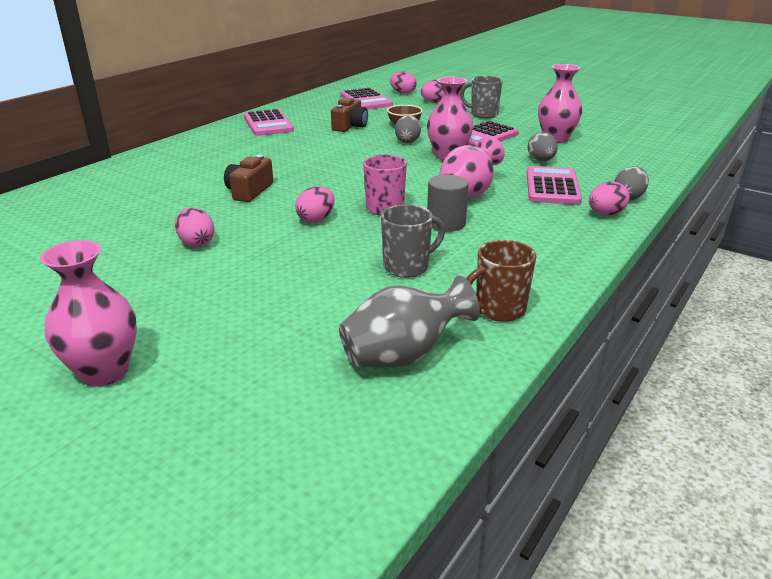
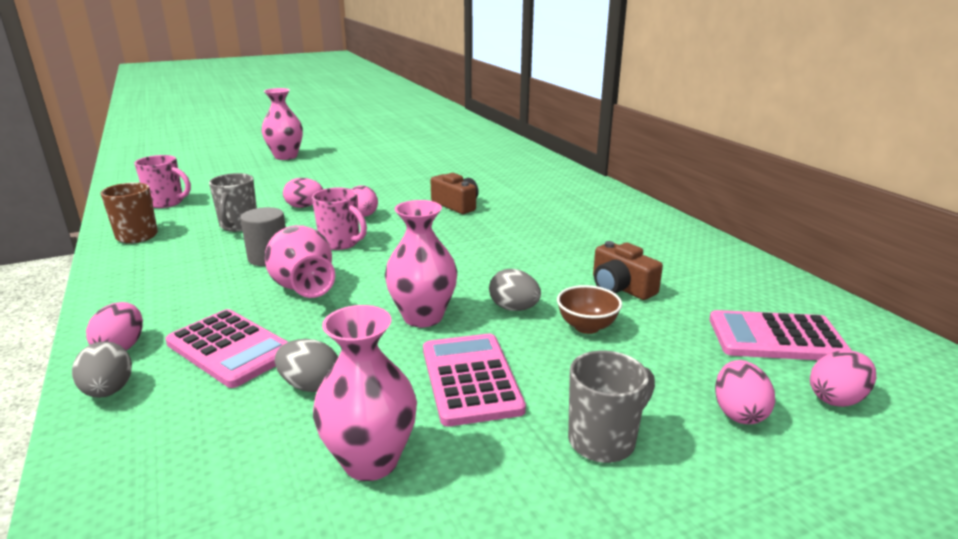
camera: 120 degrees right, 5 degrees down
(197, 243) = (386, 181): pink egg -> pink egg (304, 206)
(268, 124) = (667, 243): pink calculator -> none
(403, 355) = (166, 203): grey vase -> pink mug

